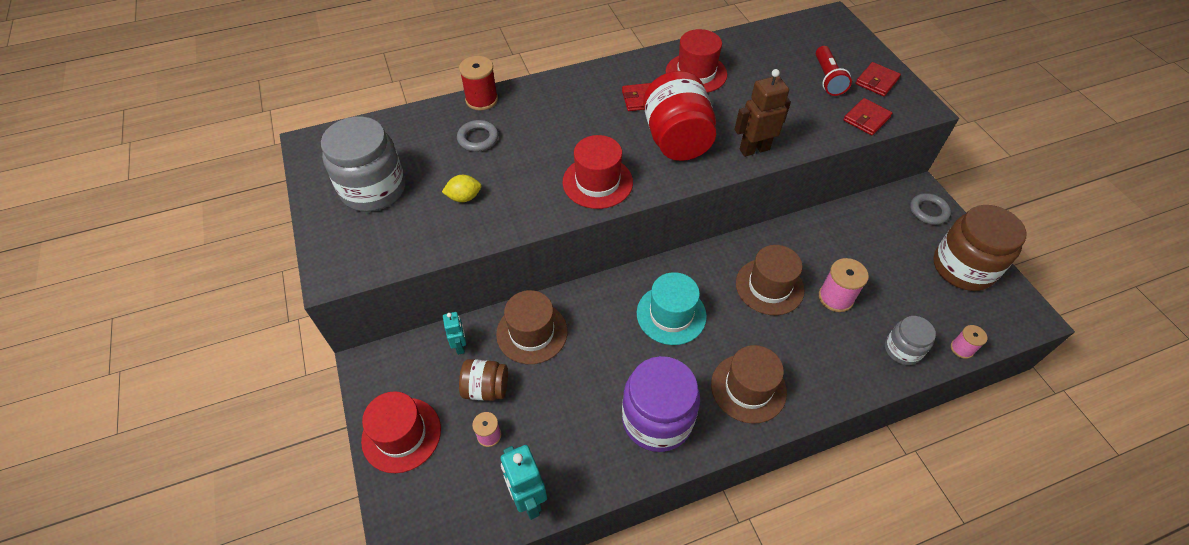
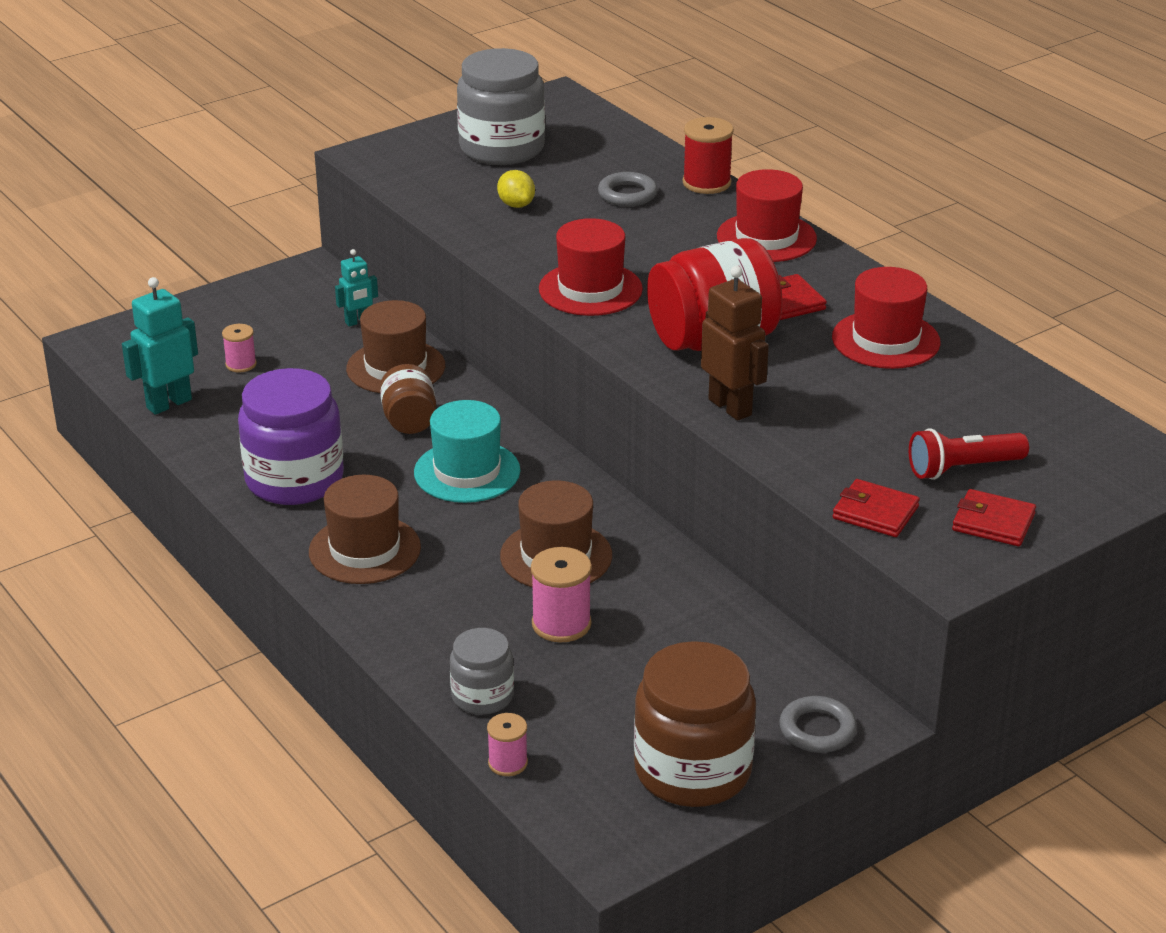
camera: 75 degrees right, 20 degrees down
(401, 434) = (227, 309): red hat -> red hat (766, 237)
(486, 388) = (303, 350): brown jar -> brown jar (409, 421)

